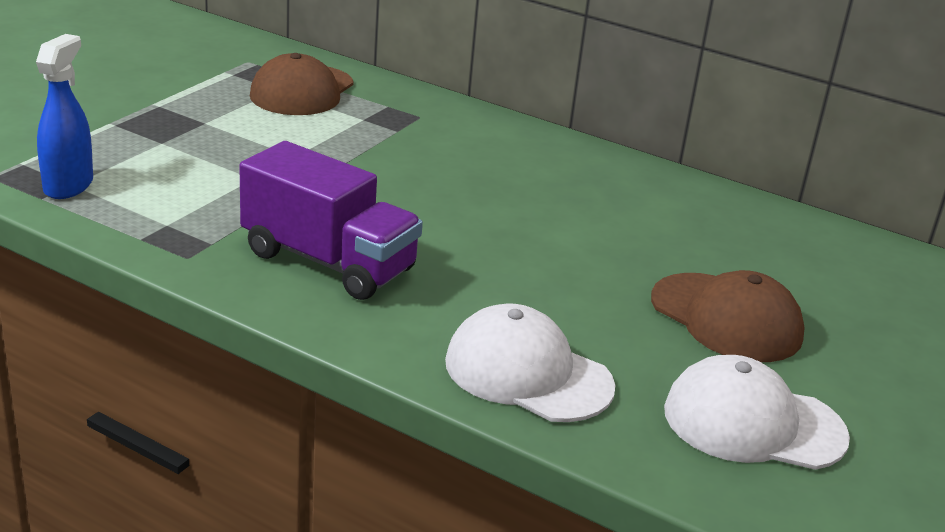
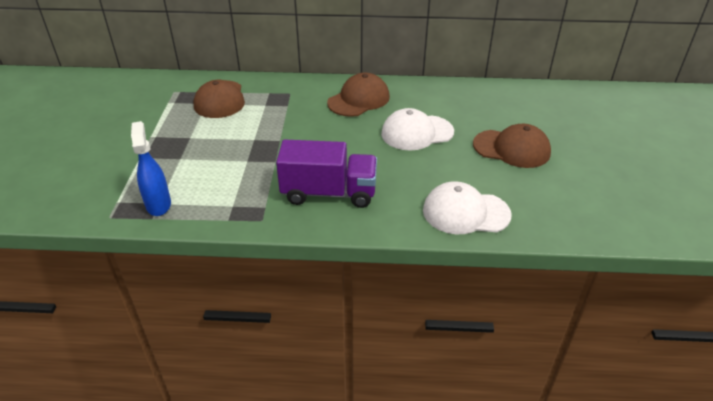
camera: 25 degrees left, 10 degrees up
(524, 160) = (359, 100): none -> brown cap
(753, 423) = (566, 195): white cap -> white cap (417, 133)

